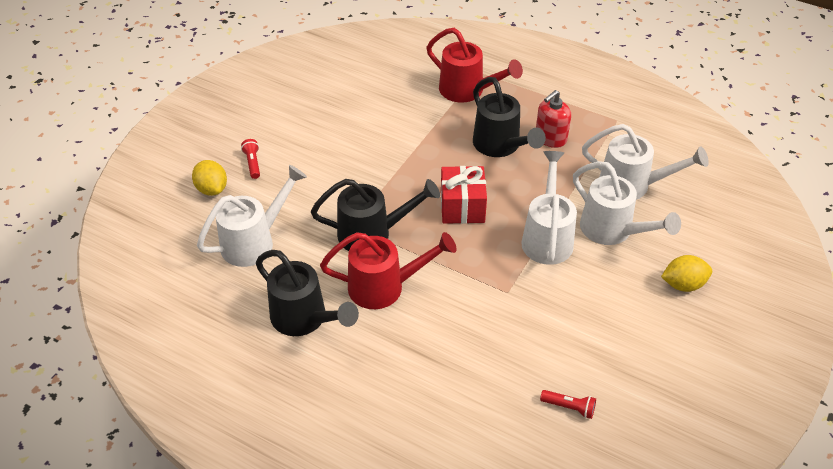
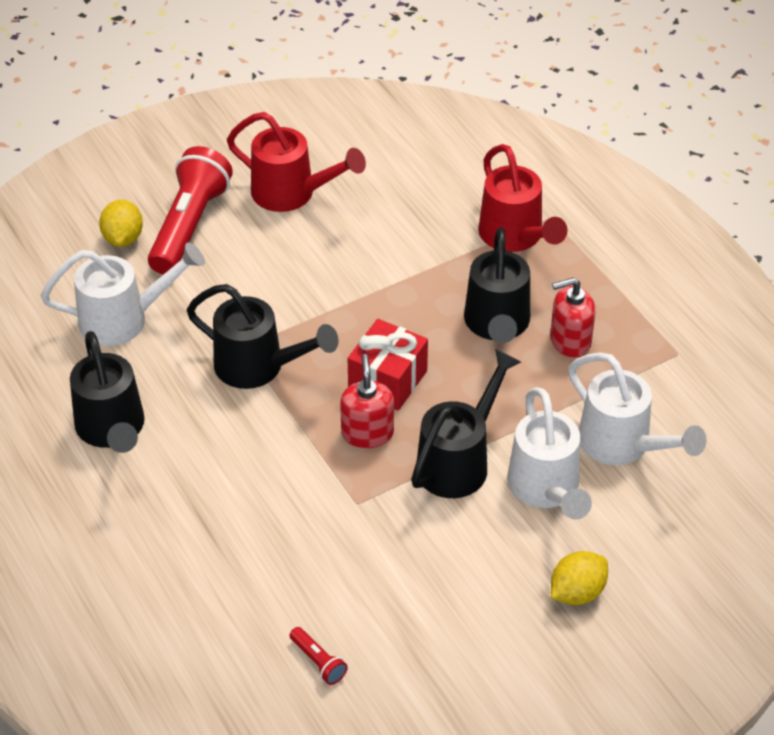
camera: 30 degrees right, 0 degrees up
(253, 163) = (189, 226): red flashlight -> red flashlight, size x2.43
(384, 287) = (223, 434): red watering can -> red watering can (291, 193)
(477, 245) = (367, 433): none -> red soap dispenser
(547, 237) = (458, 461): white watering can -> black watering can
(683, 284) = (577, 592): yellow lemon -> yellow lemon turned 60 degrees counterclockwise

